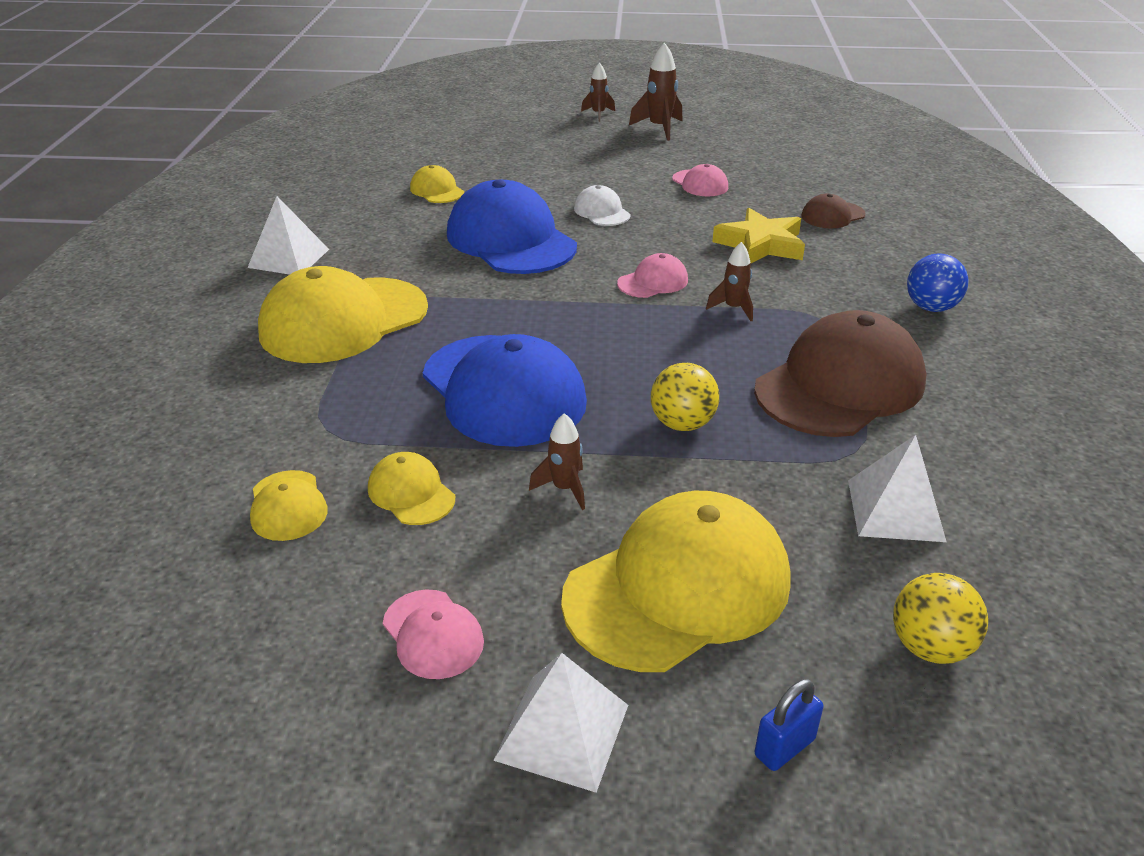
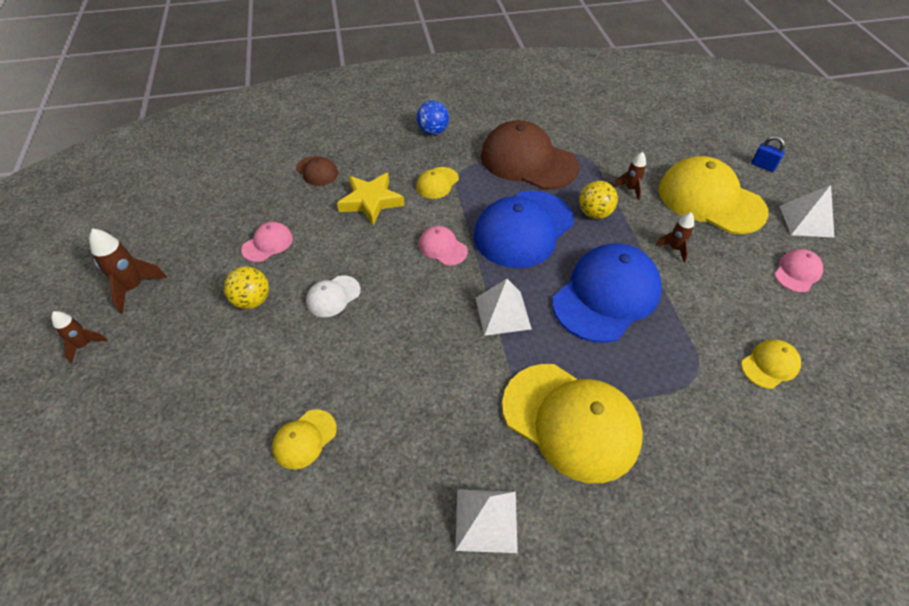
camera: 105 degrees left, 15 degrees up
(411, 493) = (720, 311): yellow cap -> yellow cap (437, 183)
(511, 240) = (400, 346): blue cap -> blue cap (523, 229)
(733, 308) = (464, 206): brown rocket -> brown rocket (630, 189)
(895, 510) = (617, 143): white pyramid -> white pyramid (503, 313)
(930, 647) = (689, 135): yellow ball -> yellow ball (252, 300)

